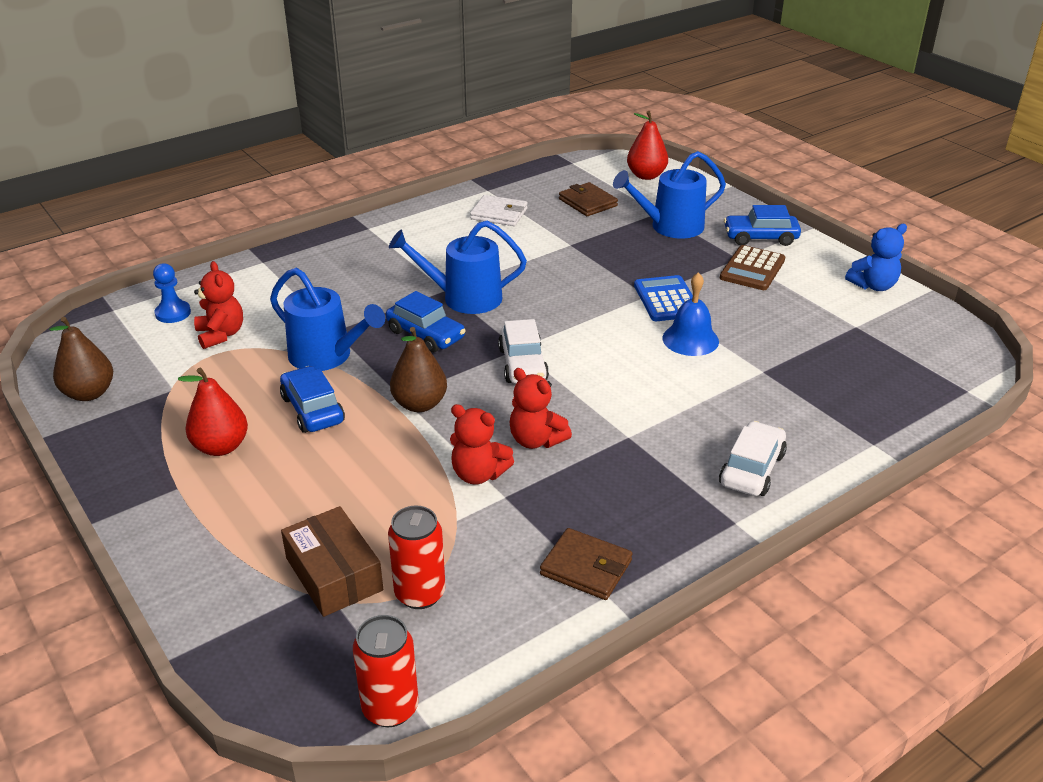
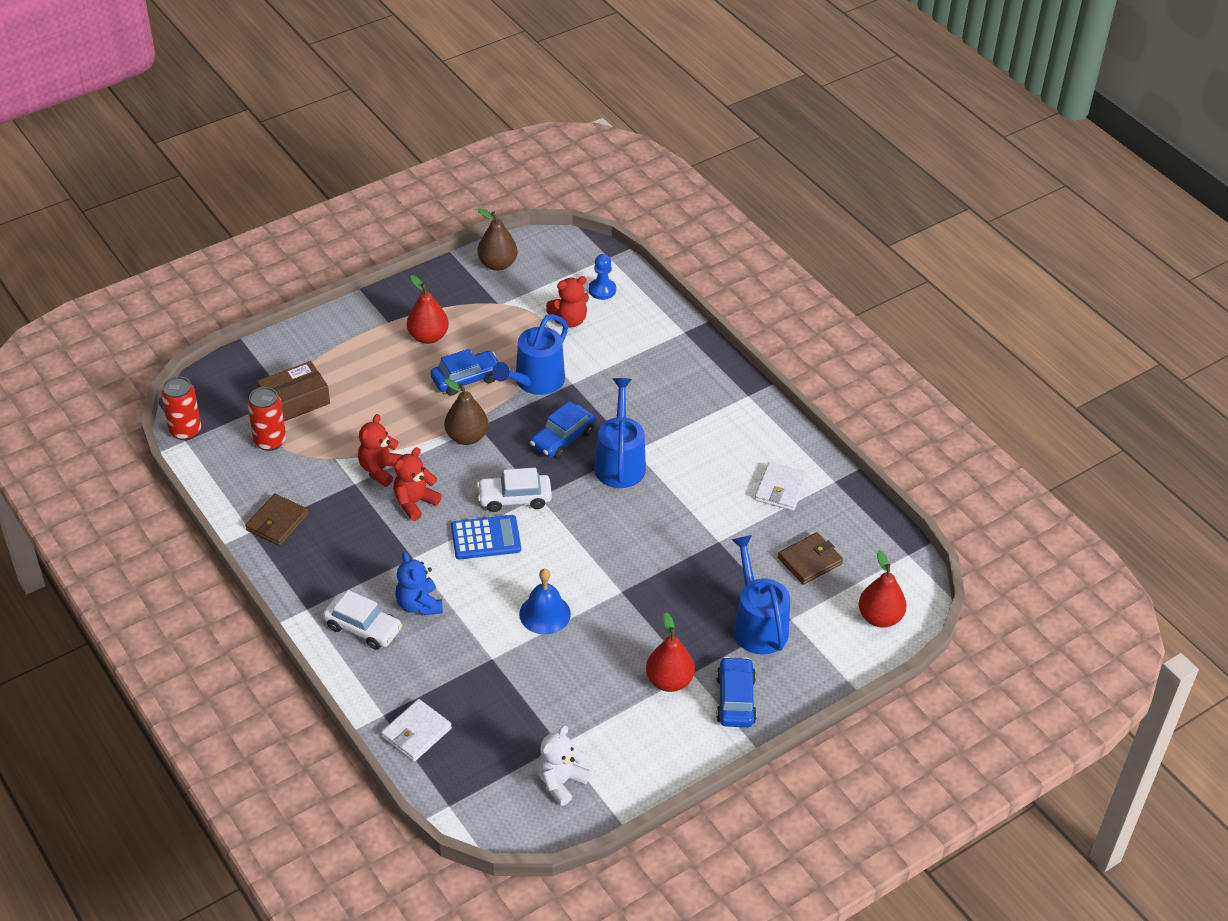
camera: 90 degrees right, 10 degrees up
(667, 300) = (612, 605): blue calculator -> blue calculator (486, 538)
(752, 269) = (669, 681): brown calculator -> red pear
(873, 286) = (634, 778): blue teddy bear -> blue teddy bear (419, 604)
(887, 418) = (416, 733): none -> white wallet
(900, 324) = (560, 782): none -> white teddy bear

